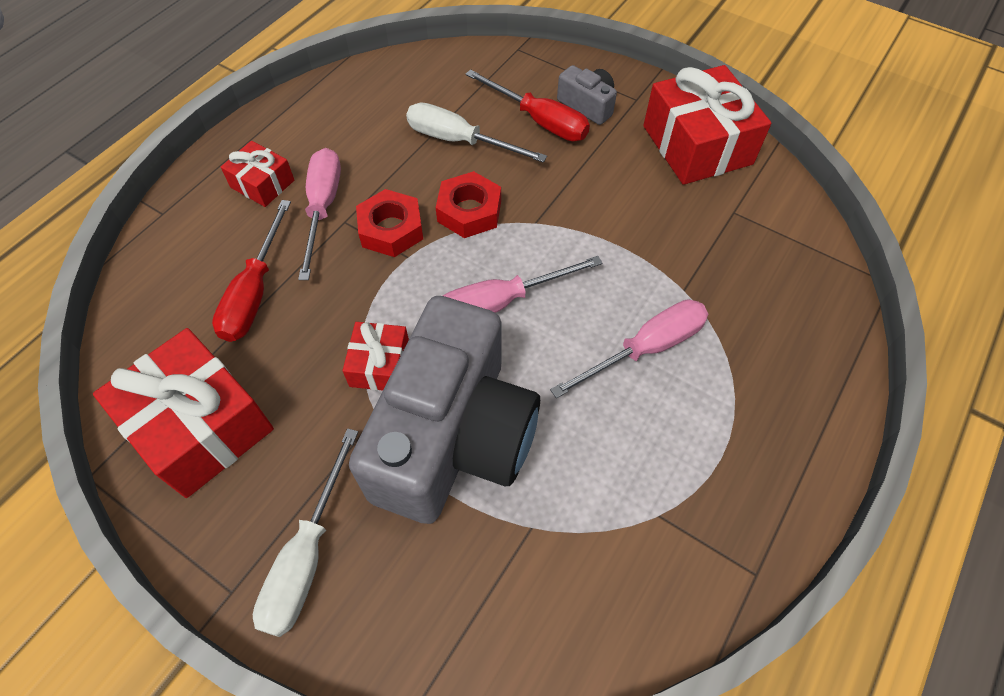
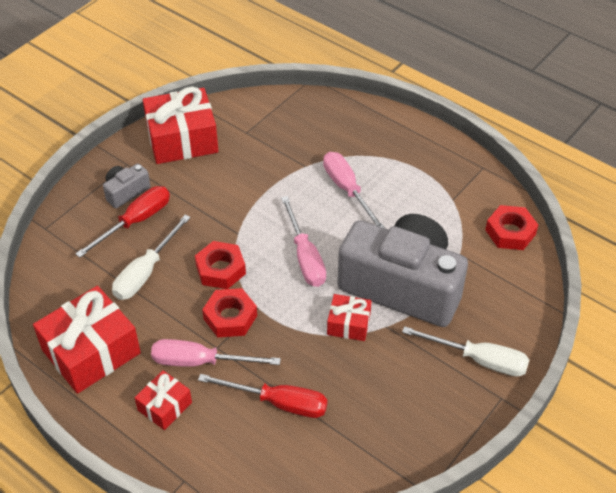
camera: 85 degrees left, 10 degrees down
(200, 426) = (390, 427): red gift -> red gift (91, 351)
(595, 623) = (510, 232): none -> red nut

